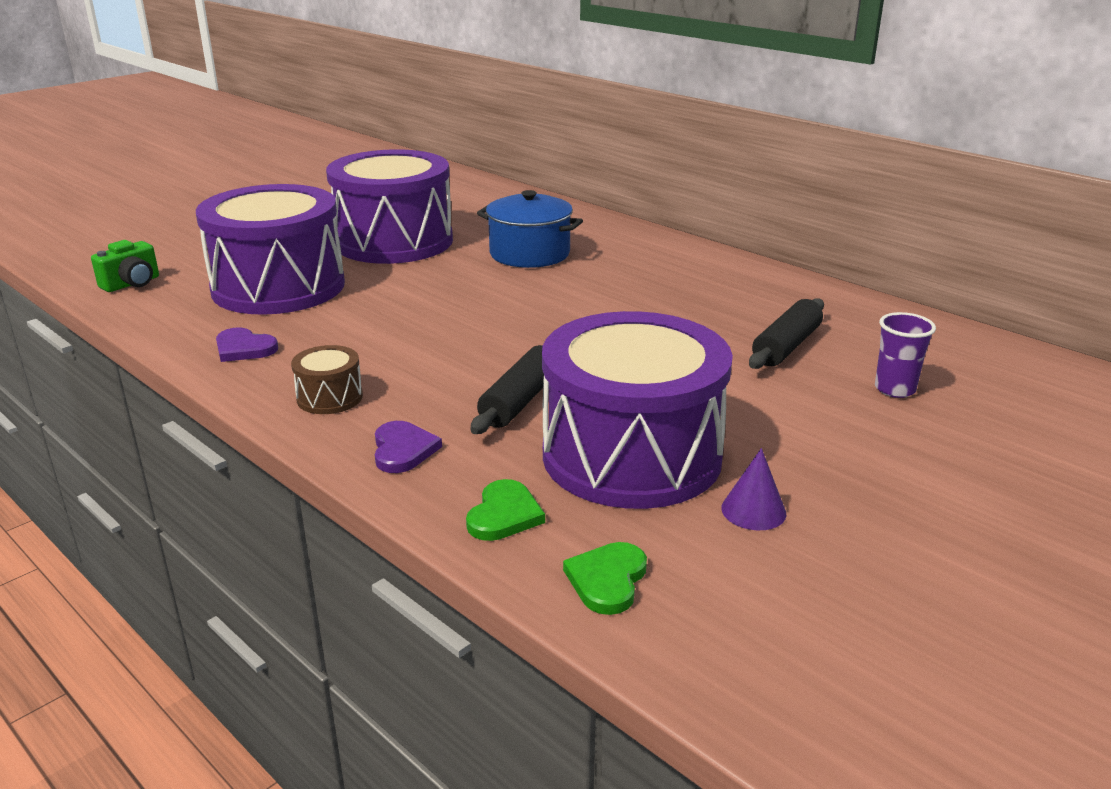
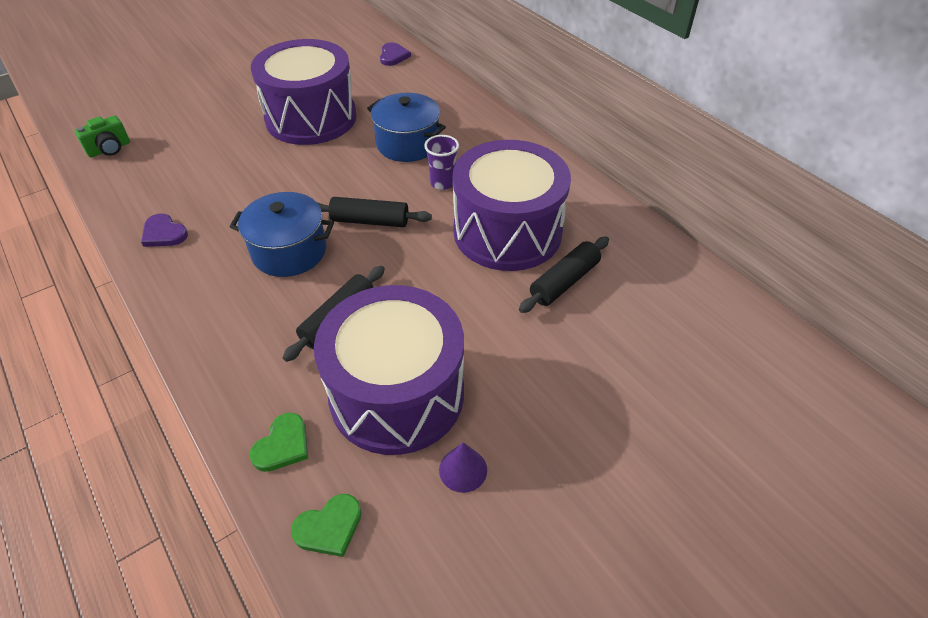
camera: 10 degrees right, 20 degrees up
(278, 287) = (210, 164): purple drum -> purple drum (507, 232)
(330, 397) = (205, 297): brown drum -> none
(403, 450) = (237, 363): purple heart -> purple heart (393, 56)
(424, 350) = (289, 251): none -> blue pot
(516, 317) = (370, 221): none -> black rolling pin
(607, 580) = (329, 527): green heart -> green heart turned 150 degrees counterclockwise
(894, 389) = (629, 345): purple cup -> purple cup (442, 183)

